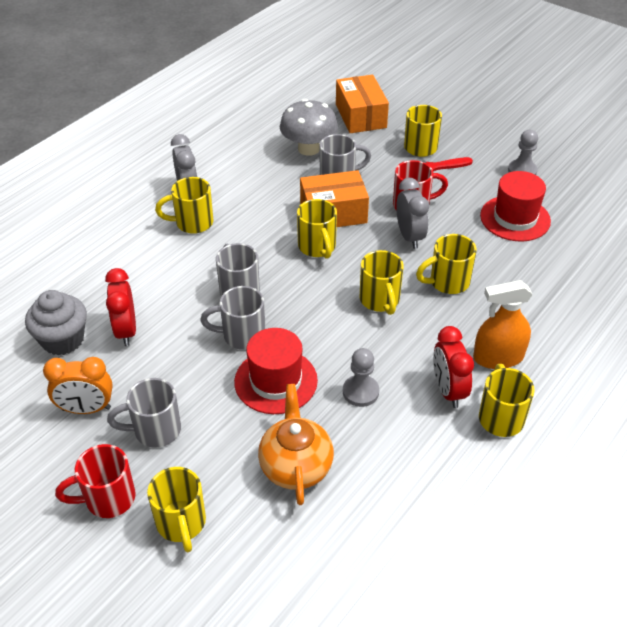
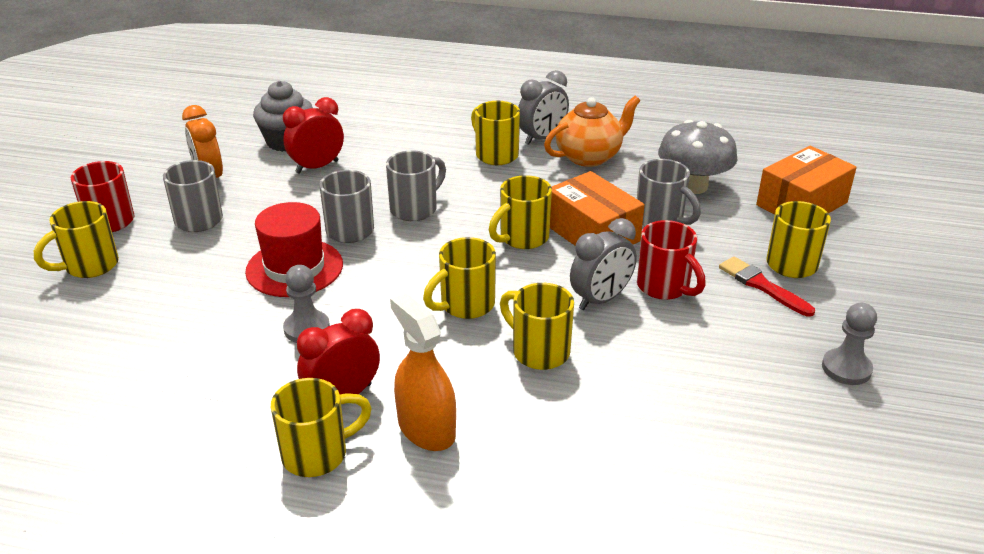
camera: 65 degrees right, 10 degrees down
(296, 466) = (181, 313): orange teapot -> orange teapot (589, 157)
(515, 218) = (726, 384): red hat -> none

